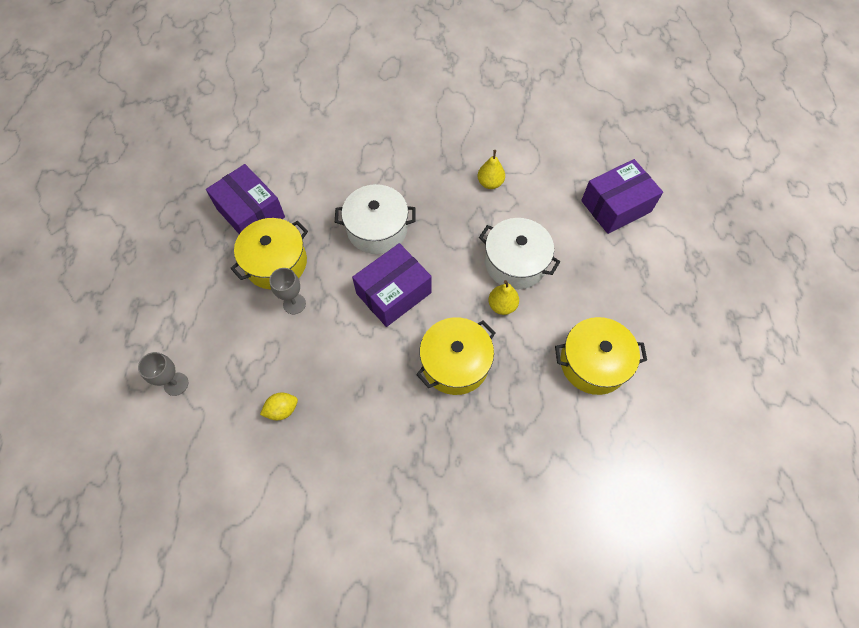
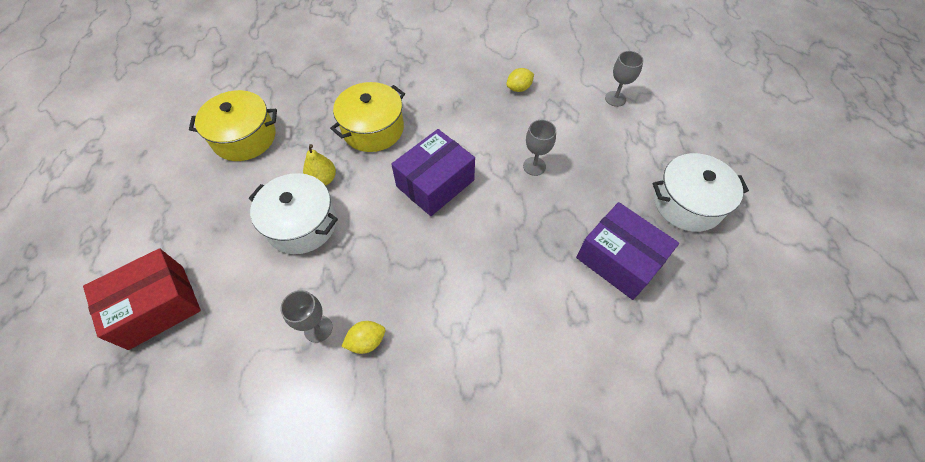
camera: 175 degrees right, 5 degrees down
(276, 263) = (567, 204): yellow pot -> none
(377, 229) = (462, 251): white pot -> white pot (687, 203)
(454, 173) = (367, 341): none -> yellow lemon
(490, 183) = (318, 328): yellow pear -> grey goblet
(616, 206) = (157, 306): purple box -> red box

